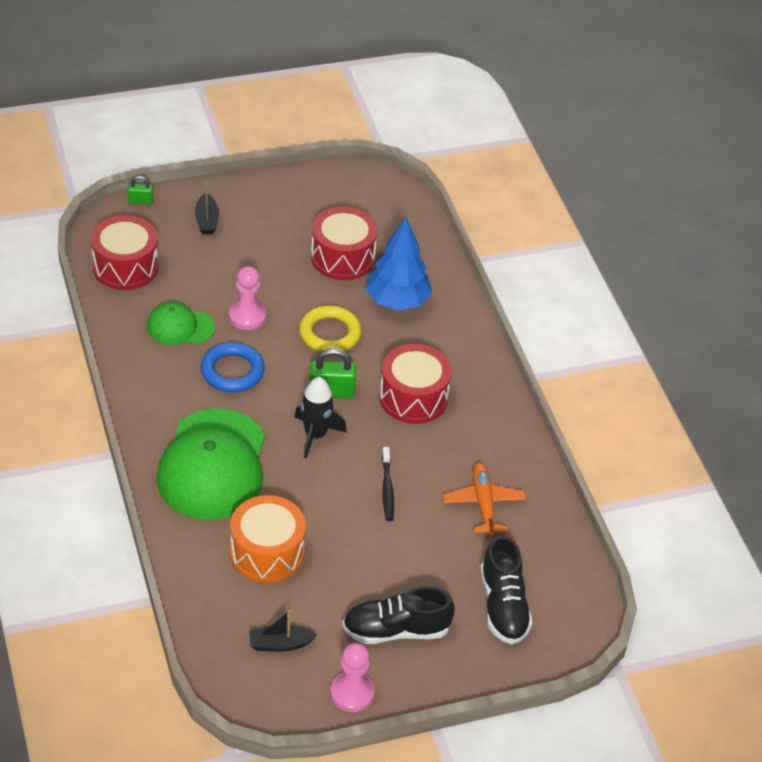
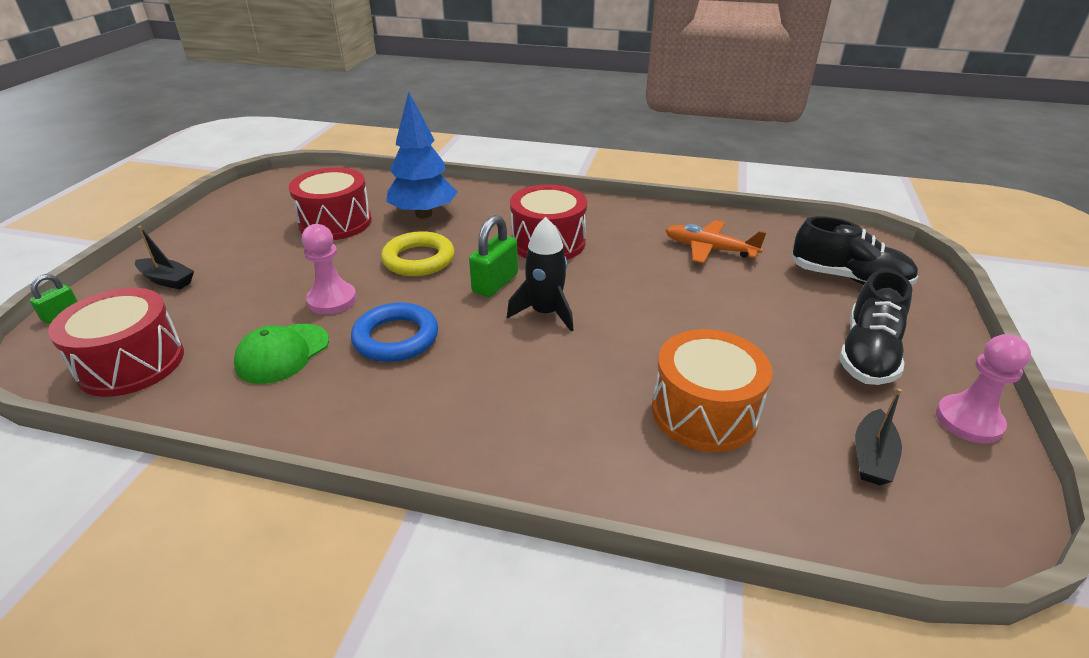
camera: 55 degrees left, 10 degrees down
(213, 465) = (526, 407): green cap -> none
(387, 489) = (655, 293): black toothbrush -> none

